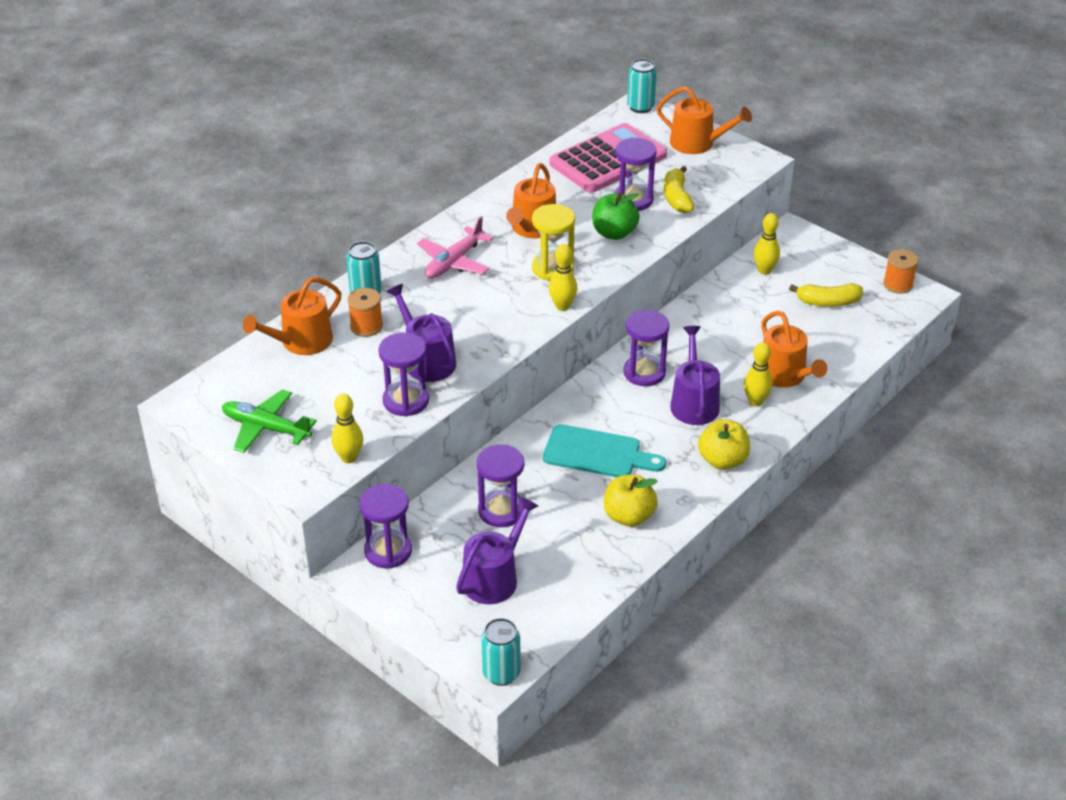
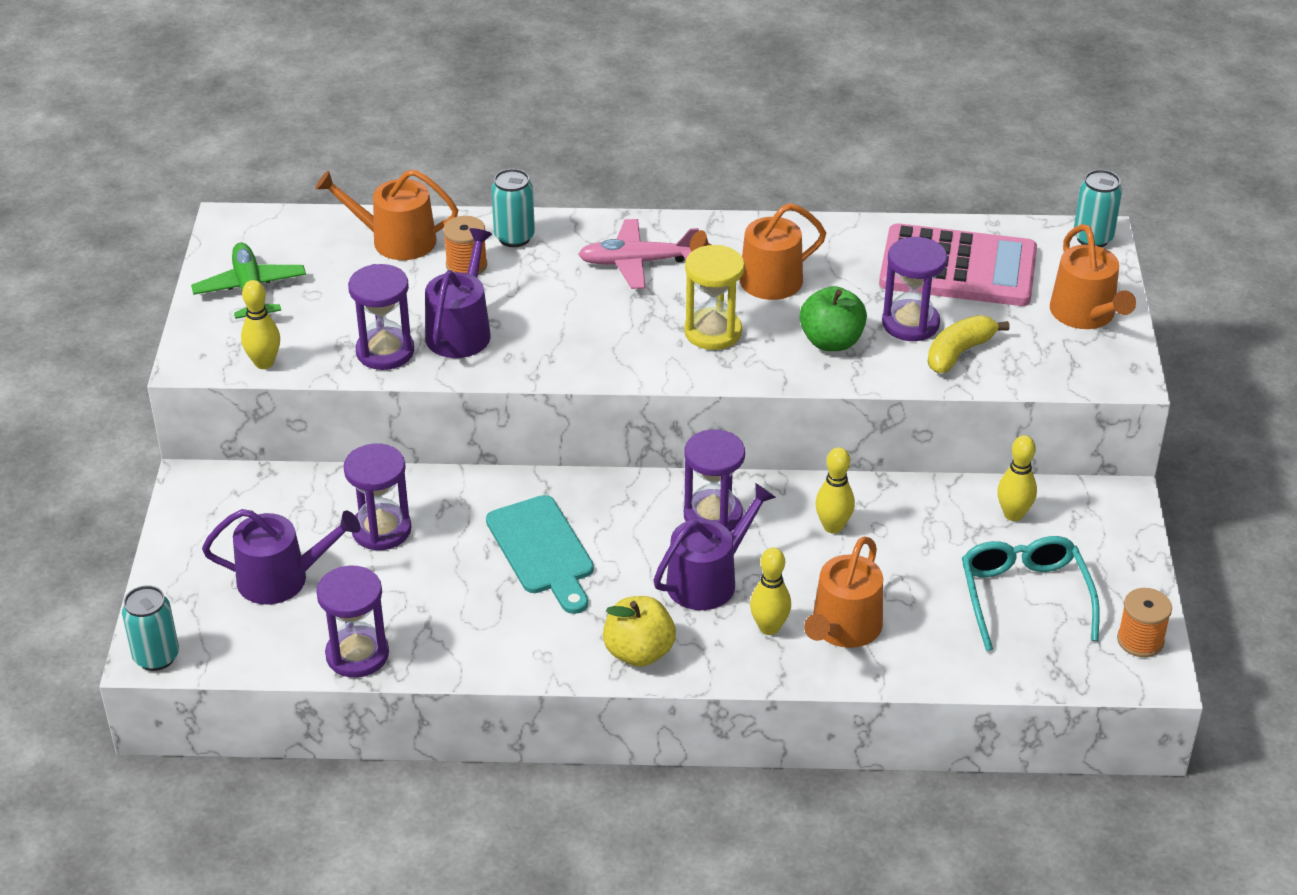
camera: 50 degrees right, 0 degrees up
(388, 551) = (246, 486): purple hourglass -> purple hourglass (357, 654)
(562, 306) = (658, 372): yellow bowling pin -> yellow bowling pin (833, 526)
(629, 516) = (471, 626): yellow apple -> none
(828, 302) = (1024, 597): yellow banana -> turquoise glasses

